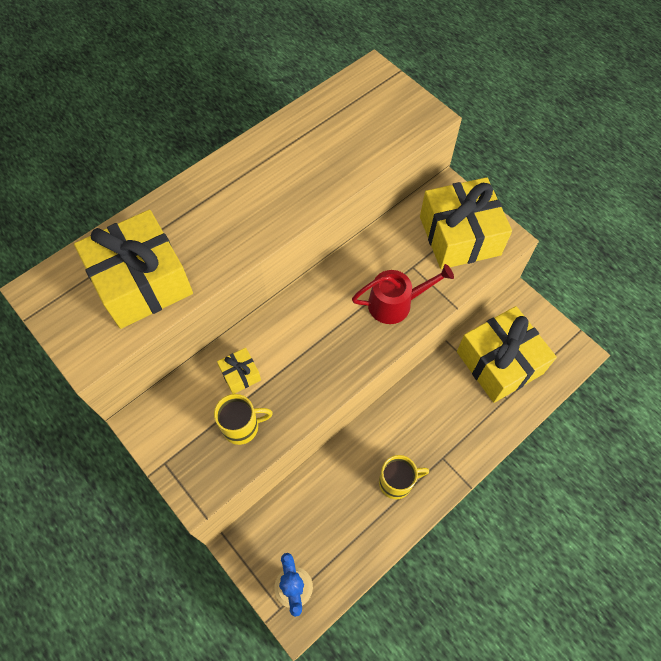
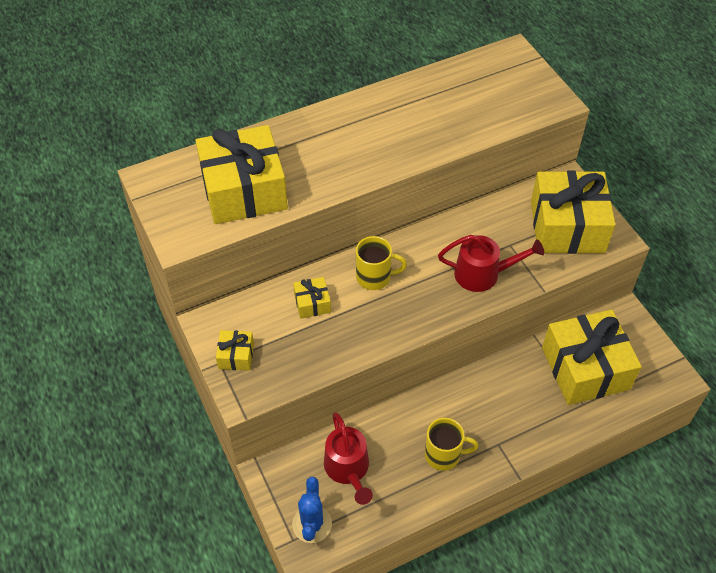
camera: 15 degrees right, 10 degrees down
(179, 451) = (236, 356): none -> yellow gift
(242, 427) = (301, 349): yellow mug -> yellow mug (375, 277)
(313, 520) = (348, 469): none -> red watering can

